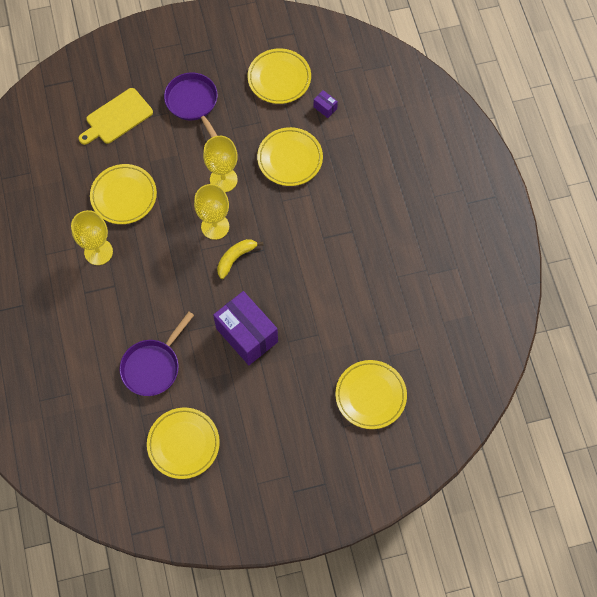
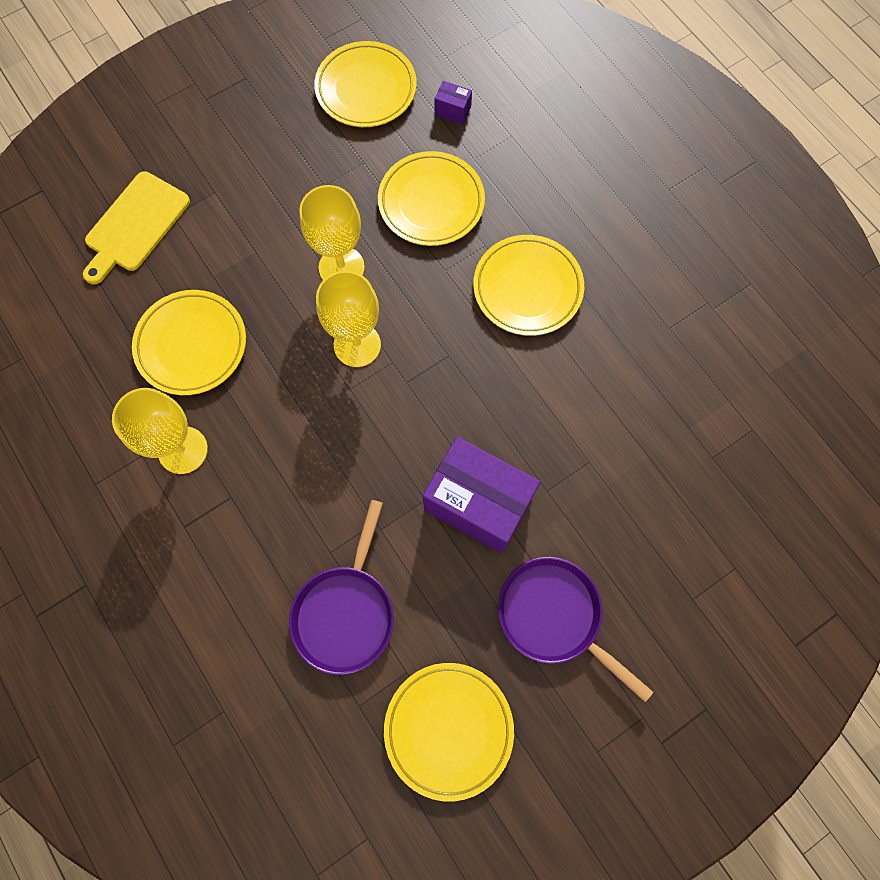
camera: 20 degrees left, 5 degrees up
(193, 103) = (248, 166): purple pan -> purple pan (554, 616)
(235, 258) = (410, 384): yellow banana -> none
(370, 395) = (713, 532): yellow plate -> yellow plate (527, 288)

